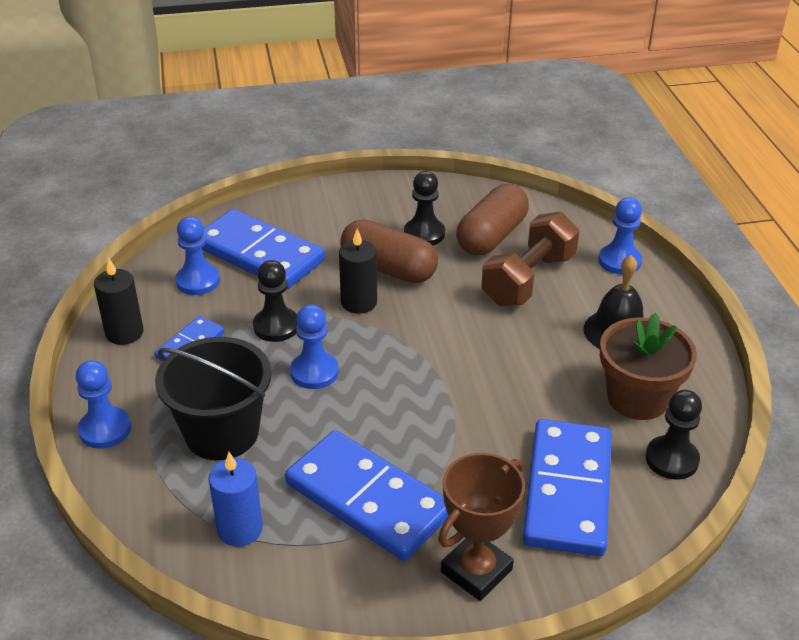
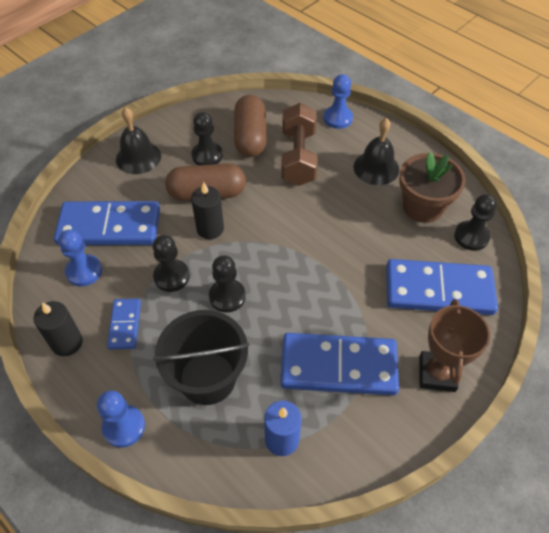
camera: 35 degrees left, 15 degrees up
(314, 372) = (227, 296): blue pawn -> black pawn
(349, 205) = (138, 157): none -> black bell
(568, 491) = (438, 290): blue domino -> blue domino turned 60 degrees counterclockwise

